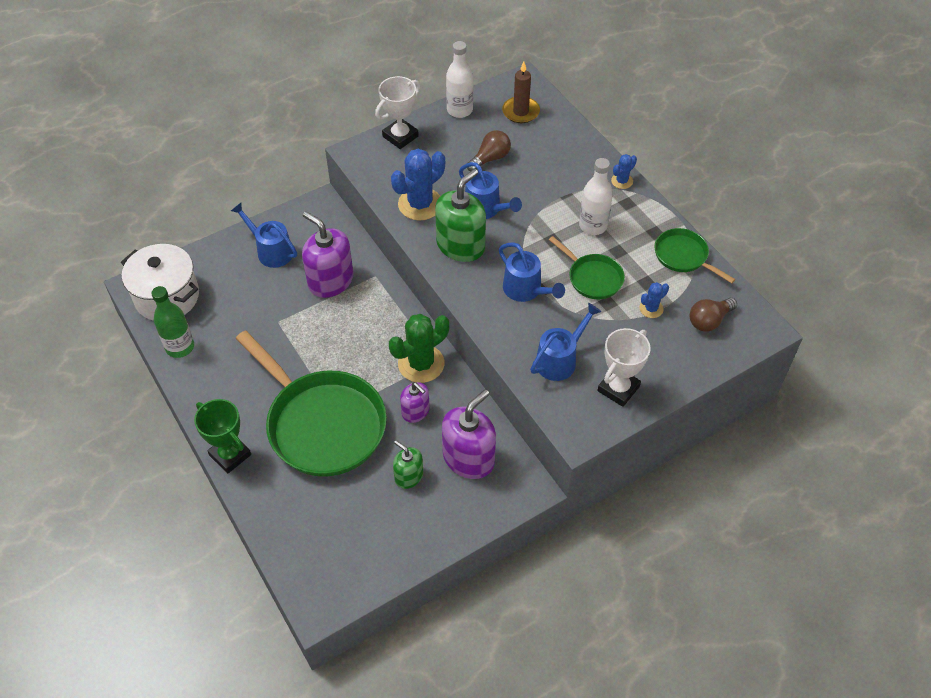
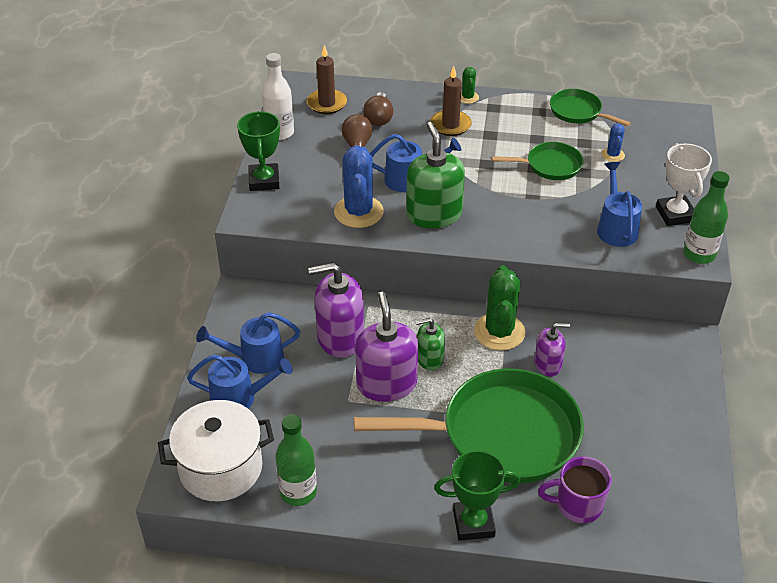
camera: 50 degrees left, 10 degrees down
(295, 505) = (577, 505): none -> purple mug
(400, 136) = (264, 181): white trophy -> green trophy
(408, 476) = (614, 407): green soap dispenser -> green soap dispenser (430, 359)
(468, 458) = (629, 359): purple soap dispenser -> purple soap dispenser (386, 384)
(526, 290) = (524, 206): blue watering can -> blue watering can (240, 398)
(575, 192) = (450, 125): none -> brown candle
(583, 430) = (699, 254): none -> green bottle
(593, 226) = (496, 136): white bottle -> none
(622, 181) = (468, 97): blue cactus -> green cactus
(683, 256) = (578, 112): green pan -> green pan turned 45 degrees clockwise
(709, 320) = (653, 135): brown light bulb -> brown light bulb (379, 118)

